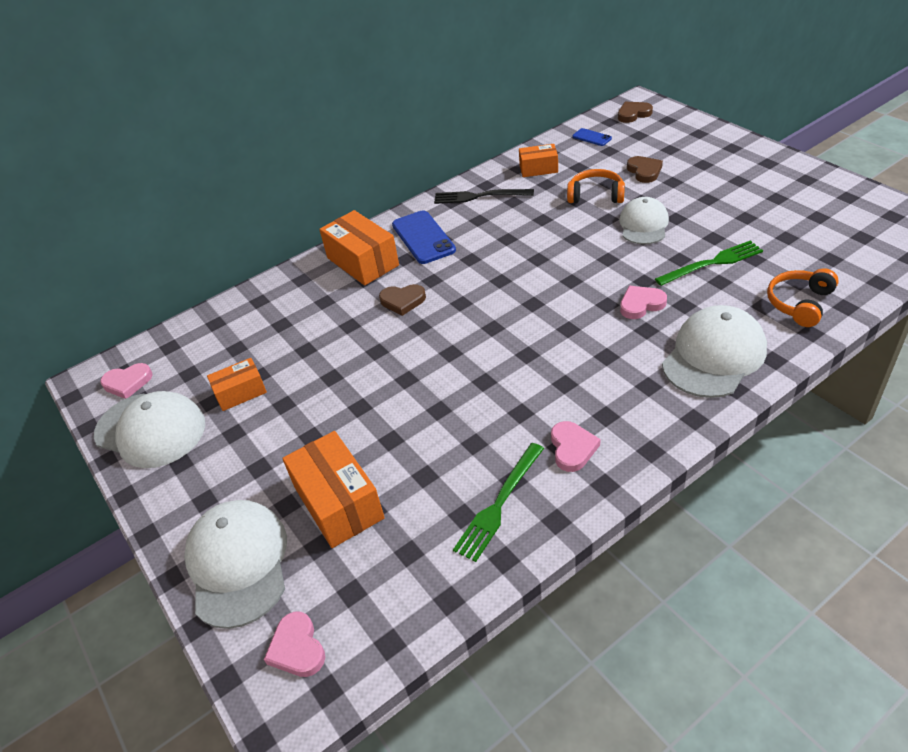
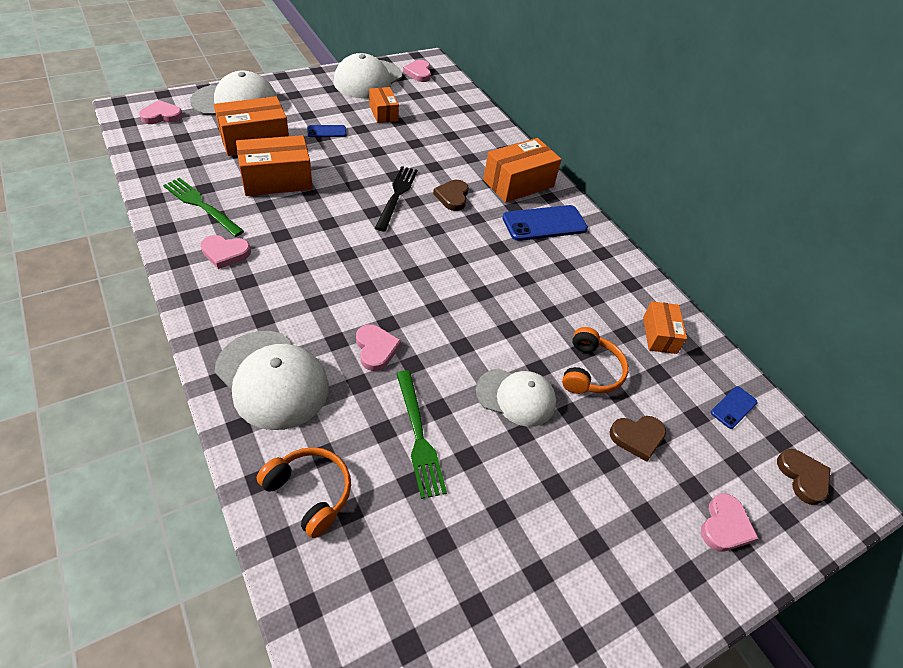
camera: 85 degrees right, 5 degrees up
(298, 435) = (326, 131): none -> blue phone
(421, 449) = (277, 180): none -> orange box
(479, 196) = (609, 274): black fork -> black fork (397, 195)
(690, 138) = (724, 526): none -> pink heart

